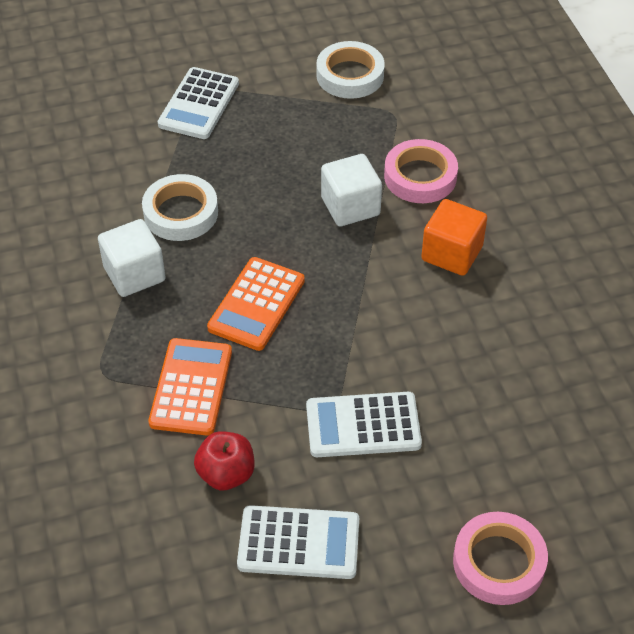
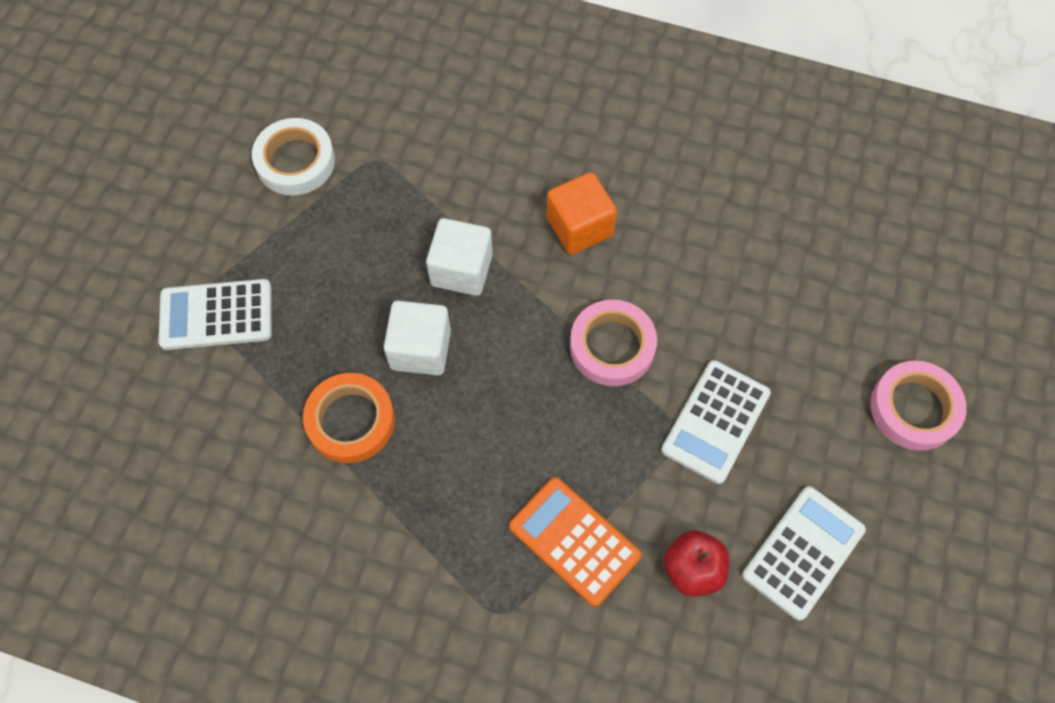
camera: 55 degrees left, 15 degrees up
(134, 274) = (397, 511): white cube -> white cube (420, 349)
(181, 213) = (351, 421): white tape -> orange tape
(199, 104) = (216, 315): white calculator -> white calculator turned 120 degrees clockwise
(256, 304) = (518, 423): orange calculator -> none
(420, 176) = (471, 190): pink tape -> pink tape (612, 346)

